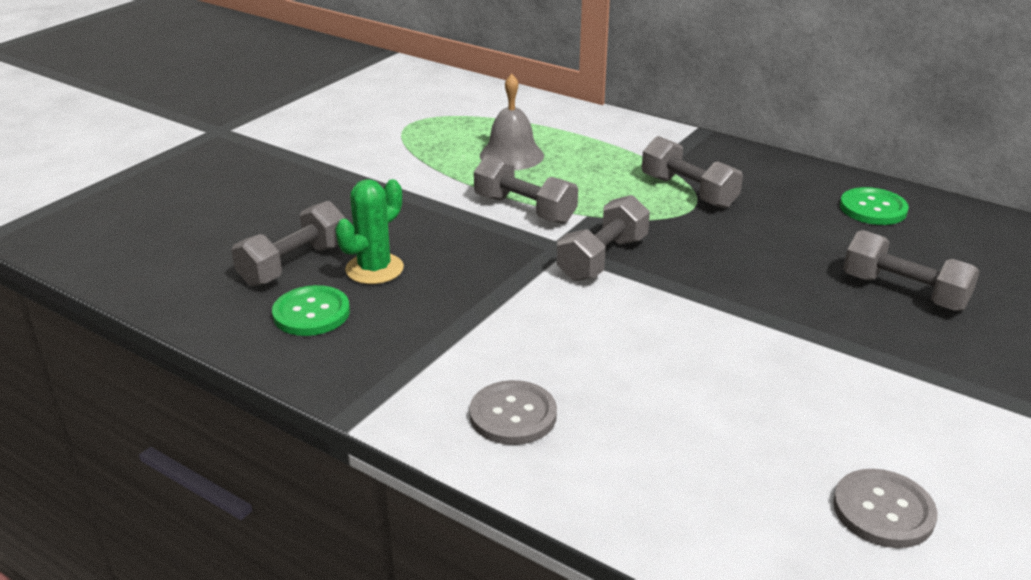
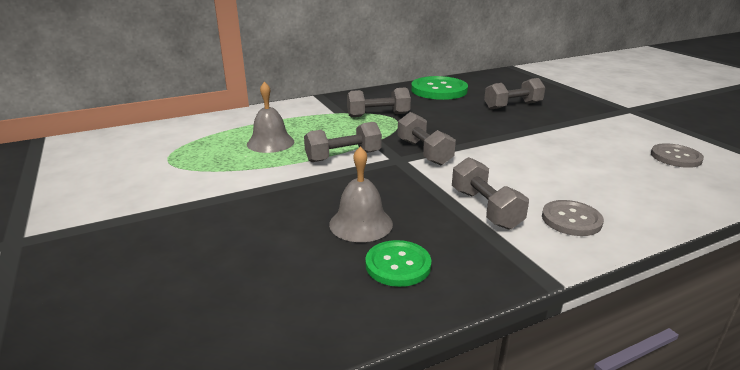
camera: 60 degrees left, 5 degrees down
(294, 264) = (316, 256): grey dumbbell -> grey dumbbell (485, 208)
(374, 269) = (361, 223): green cactus -> grey bell
(873, 208) = (439, 90): green button -> green button, size x1.69

